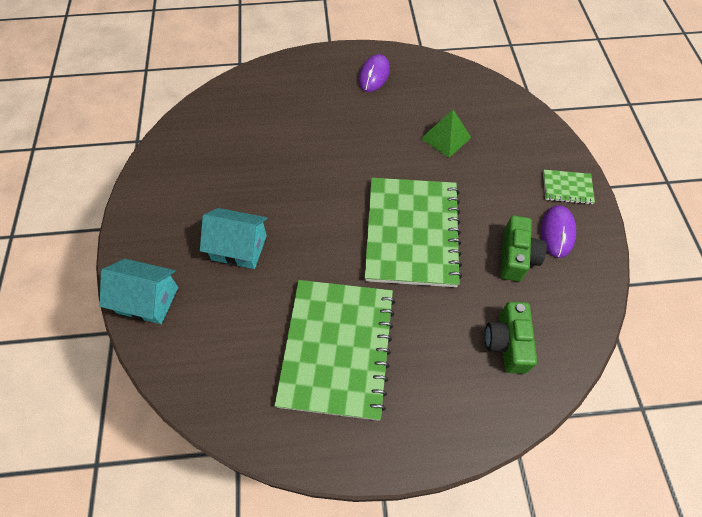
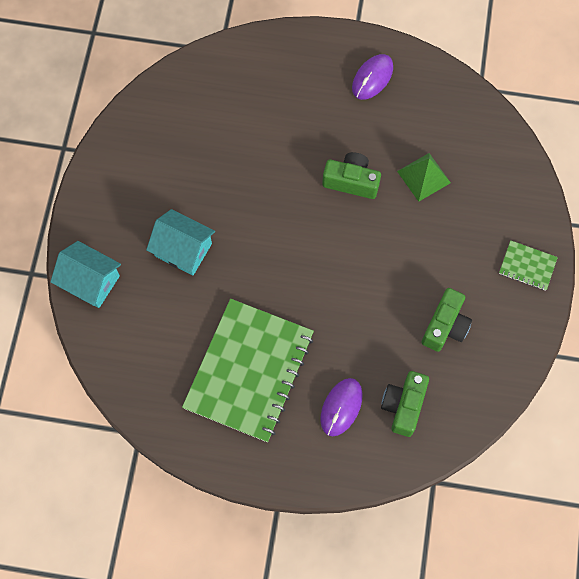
camera: 15 degrees right, 10 degrees up
(383, 155) = (351, 181): none -> green camera
(412, 233) = (352, 276): green notebook -> none
(557, 232) = (496, 311): purple mouse -> purple mouse (341, 407)

